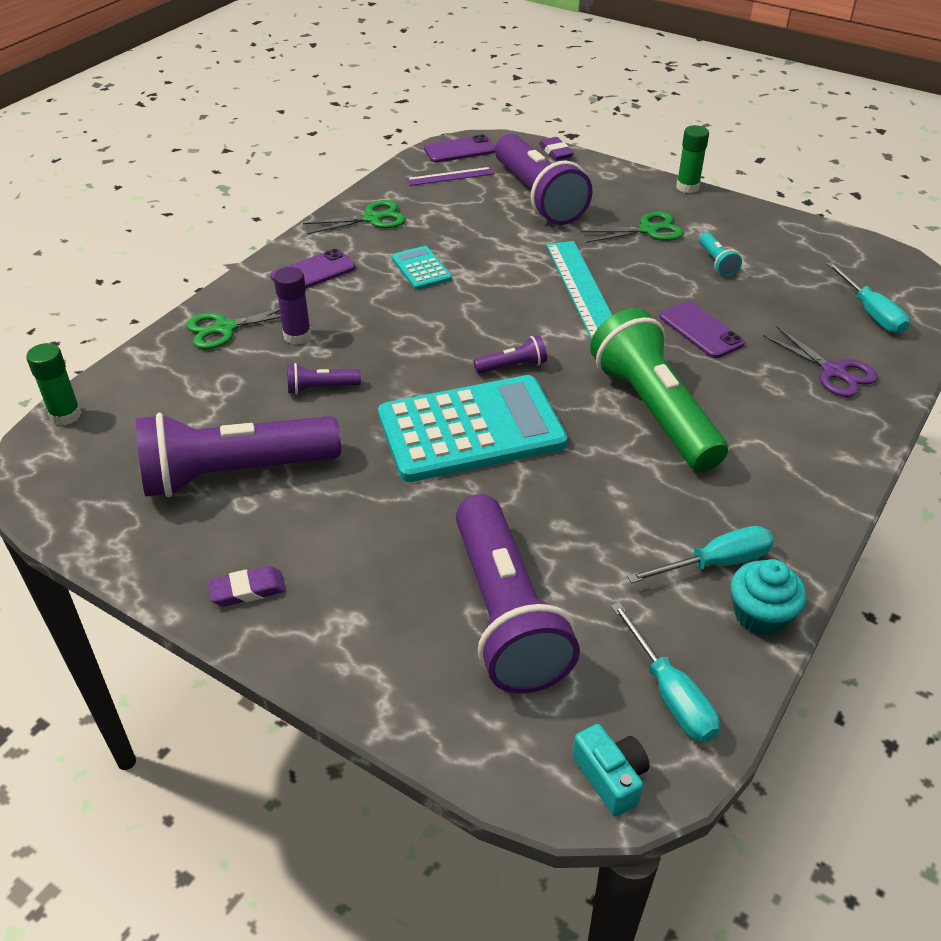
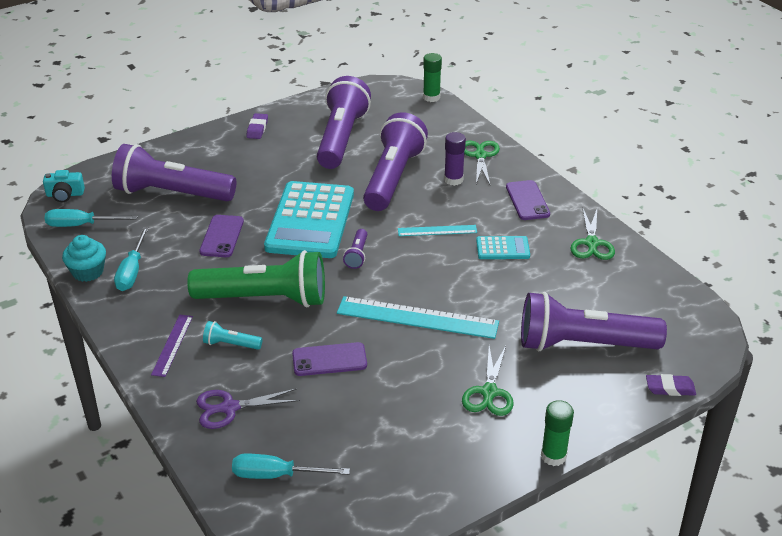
camera: 115 degrees right, 5 degrees down
(320, 388) = (392, 177): purple flashlight -> purple flashlight, size x2.43
(418, 320) = (437, 230): none -> turquoise ruler
(450, 176) = (646, 304): purple ruler -> purple ruler (172, 345)
(459, 150) = (699, 325): purple phone -> purple phone (222, 236)
(717, 262) = (412, 413): turquoise flashlight -> turquoise flashlight (231, 344)

